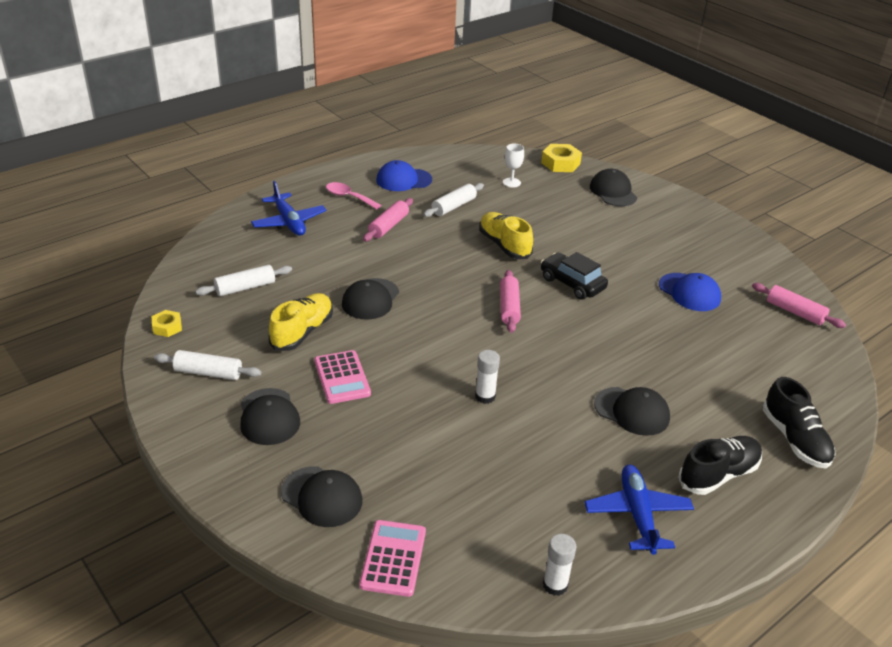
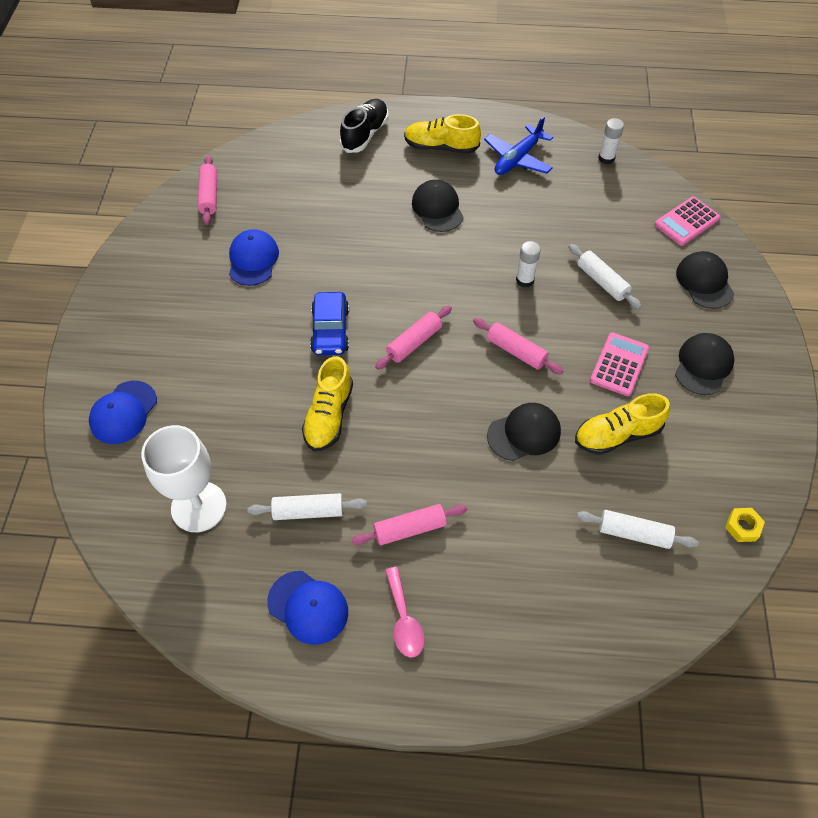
camera: 135 degrees left, 20 degrees up
(208, 373) = (730, 442): white rolling pin -> white rolling pin (602, 281)
(289, 222) = (512, 619): blue plane -> none
(431, 342) = (516, 351): none -> pink rolling pin
(511, 182) = (199, 507): white goblet -> white goblet, size x2.09
(560, 163) = (101, 500): yellow nut -> none
(572, 283) = (330, 330): black car -> blue car
(613, 192) = (123, 412): black cap -> blue cap
(718, 474) = (441, 147): black shoe -> yellow shoe

